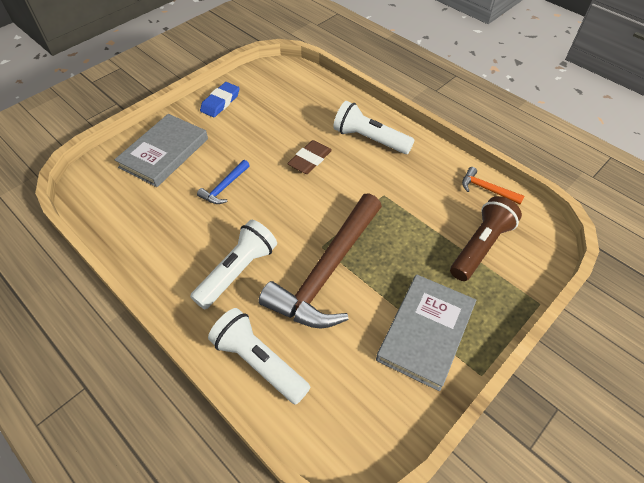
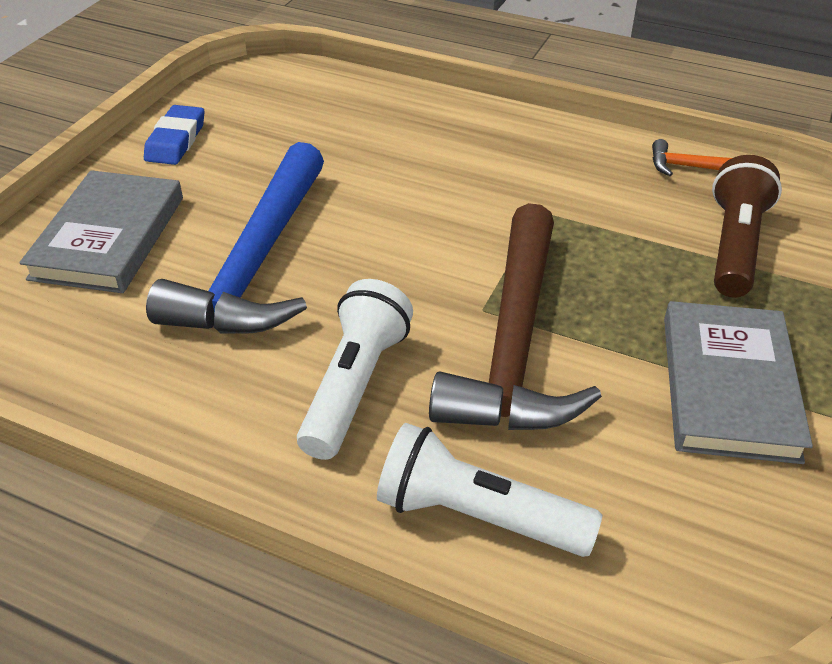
camera: 20 degrees left, 10 degrees down
(224, 187) = (256, 264): blue hammer -> blue hammer, size x2.37
(310, 160) = (387, 190): brown eraser -> none
(369, 139) = (470, 140): white flashlight -> none

